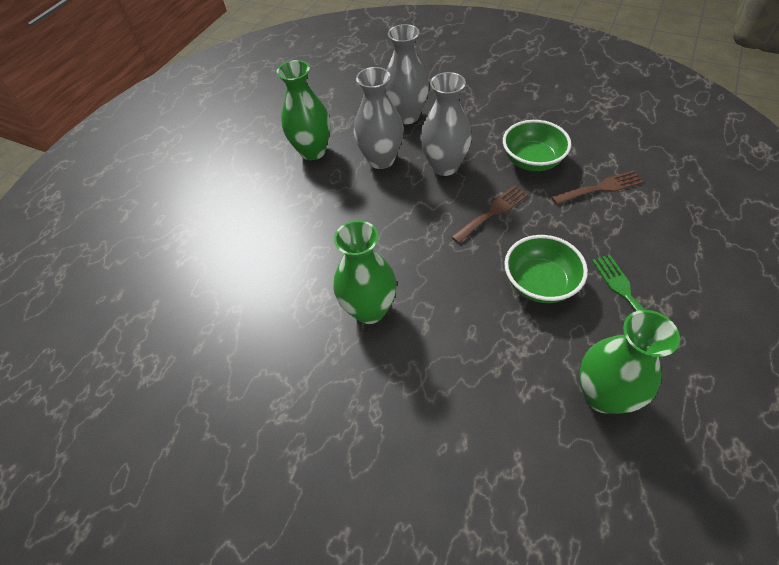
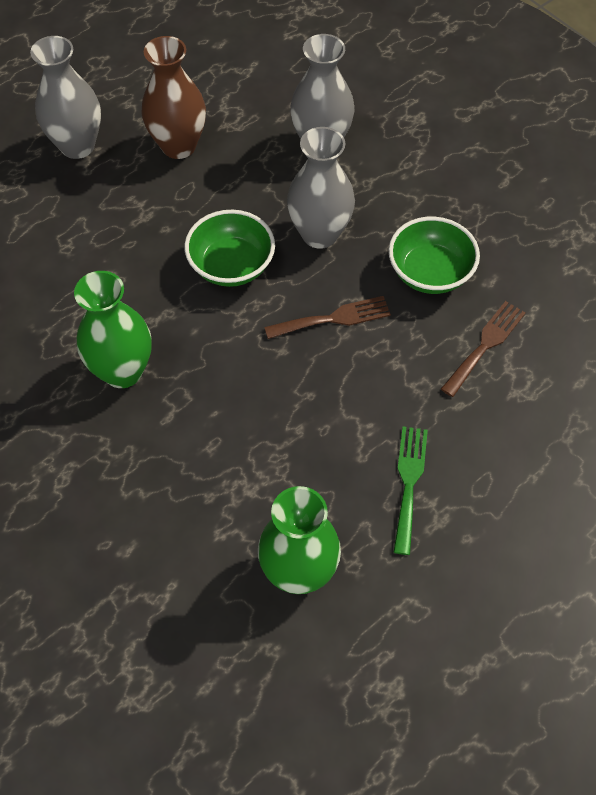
camera: 20 degrees right, 5 degrees up
(313, 151) = (178, 146): green vase -> brown vase
(381, 159) = (251, 192): grey vase -> grey vase (77, 146)
(539, 283) = (324, 426): green bowl -> green bowl (231, 266)
(600, 188) = (485, 345): brown fork -> brown fork turned 60 degrees counterclockwise

